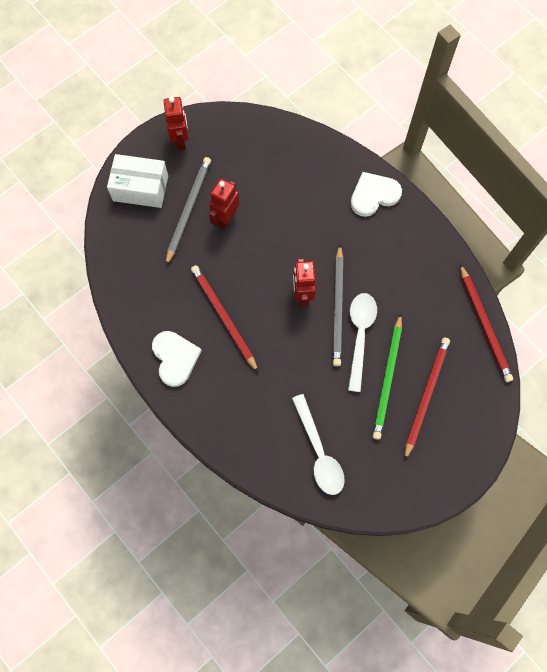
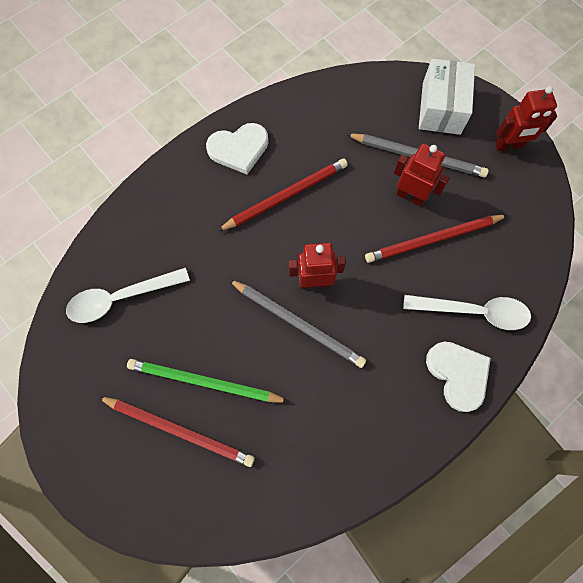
camera: 90 degrees right, 0 degrees up
(338, 307) = (298, 324): grey pencil -> grey pencil turned 150 degrees counterclockwise
(360, 336) = (261, 350): white spoon -> white spoon (473, 312)
(484, 325) = (273, 520): red pencil -> red pencil (433, 239)

